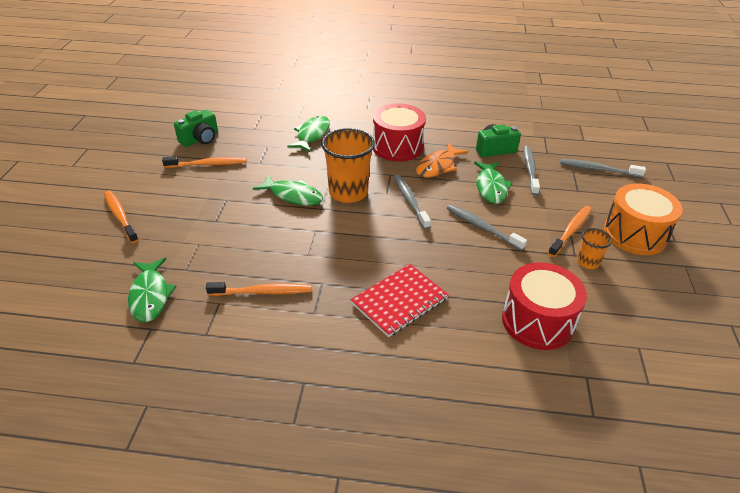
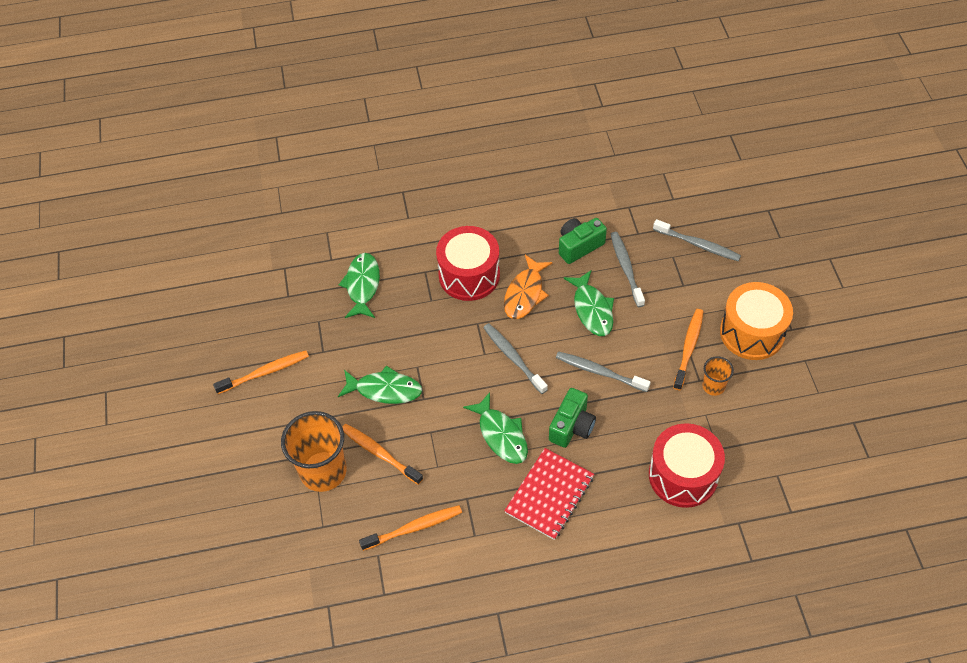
camera: 15 degrees left, 15 degrees up
(120, 216) = (211, 480): orange toothbrush -> orange toothbrush (379, 453)
(150, 296) = (305, 570): green fish -> green fish (501, 435)
(200, 139) = (233, 334): green camera -> green camera (572, 426)
(348, 192) = (442, 366): orange cup -> orange cup (323, 471)
(598, 169) = (698, 244): grey toothbrush -> grey toothbrush turned 150 degrees counterclockwise

